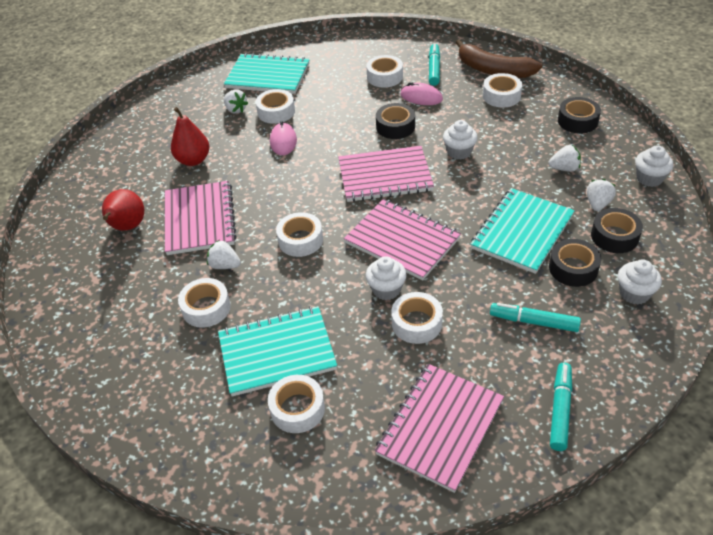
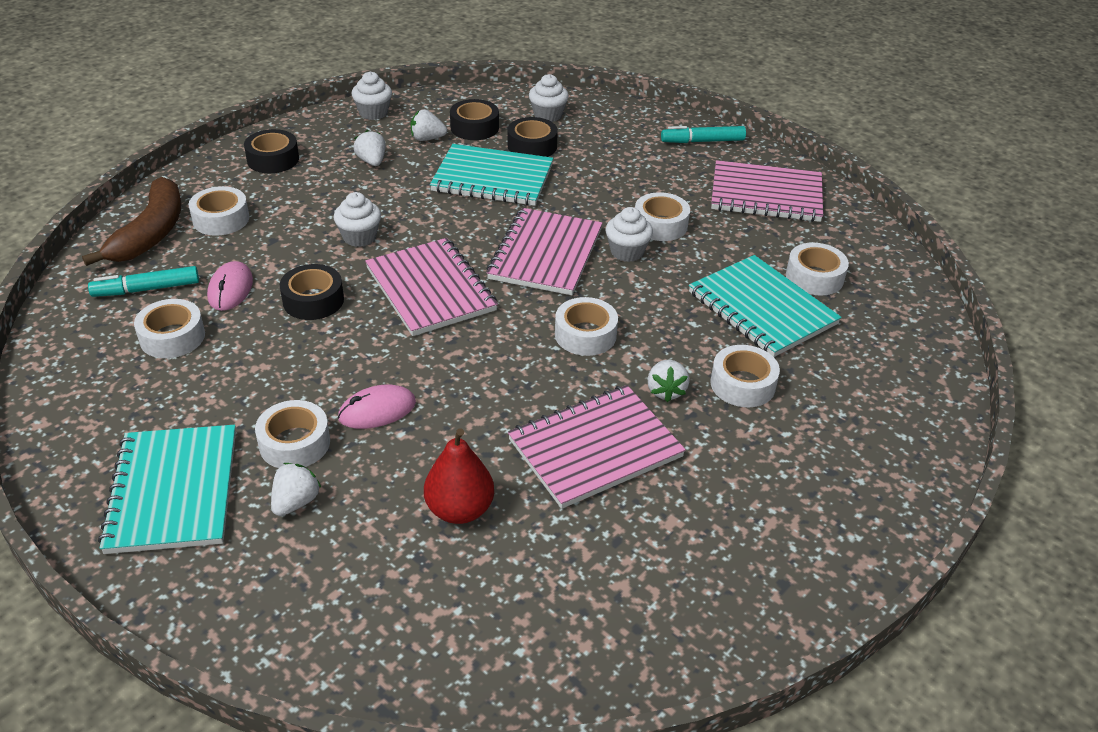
camera: 115 degrees left, 5 degrees down
(127, 227) = (652, 531): red pear -> none
(533, 322) = (615, 161): turquoise marker -> none

